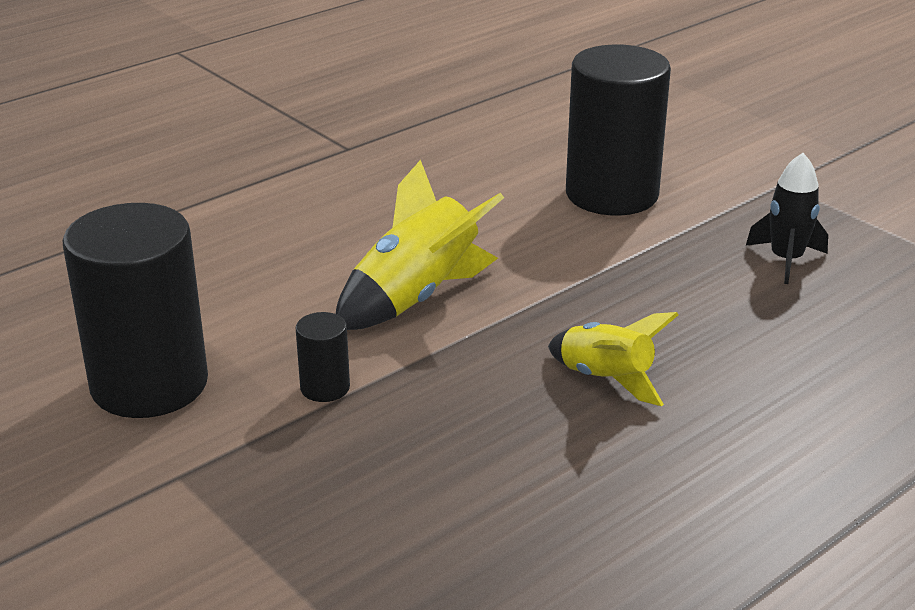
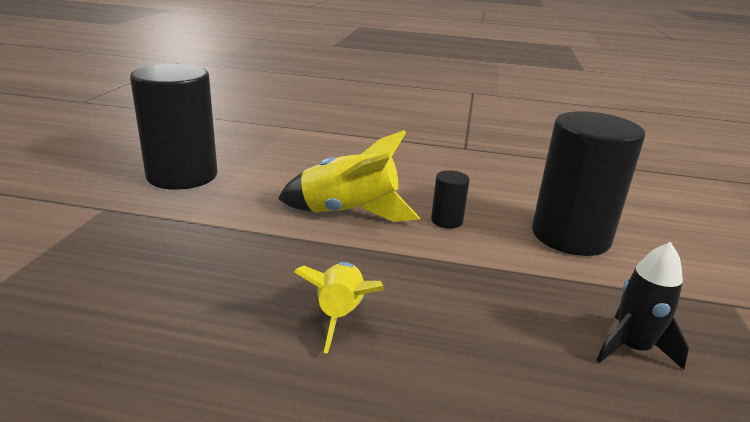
camera: 50 degrees right, 5 degrees down
(325, 388) = (223, 218): black cylinder -> black cylinder (446, 221)

